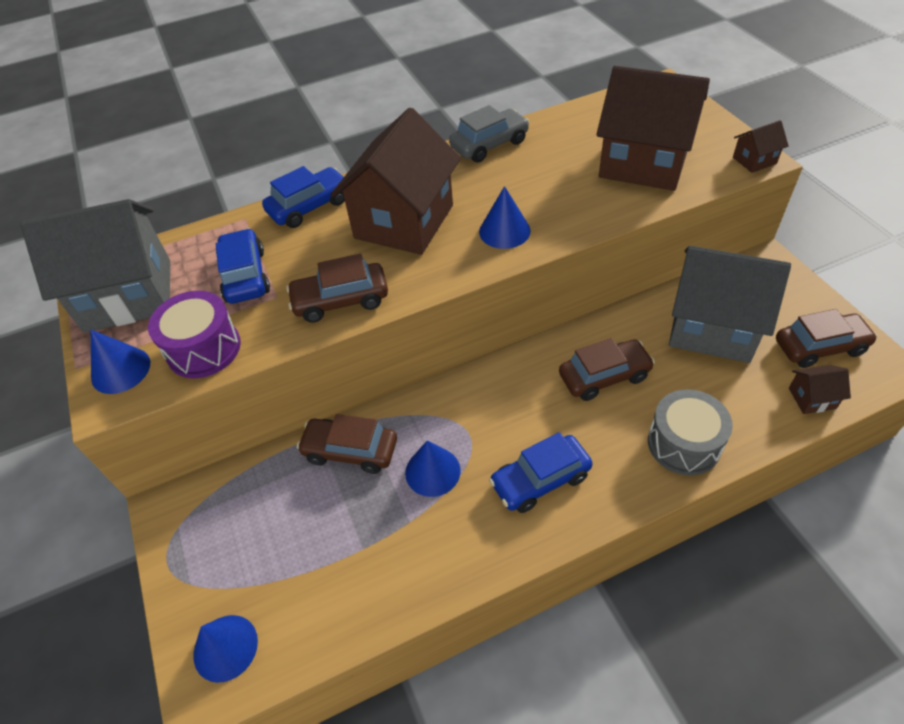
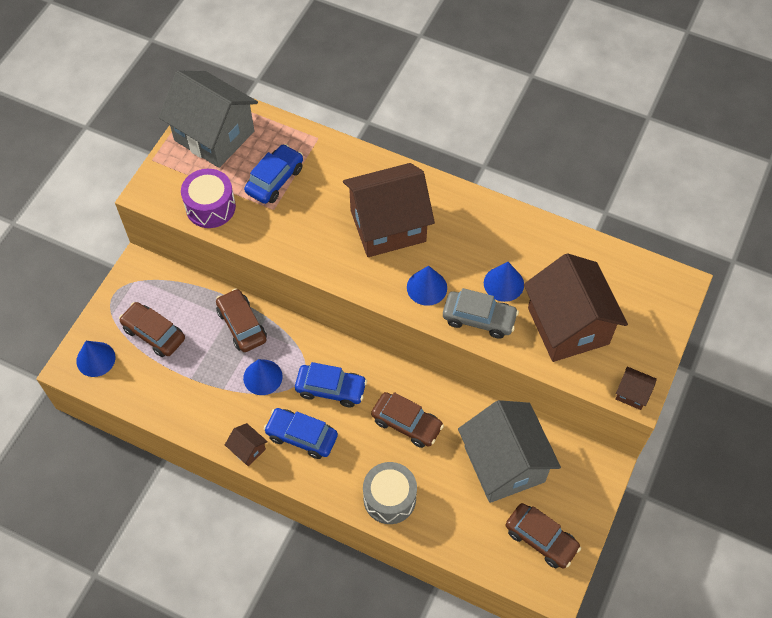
camera: 45 degrees right, 10 degrees up
(121, 370) = (167, 181): blue cone -> blue cone (503, 283)
(309, 206) = (357, 163): blue car -> blue car (331, 389)
(341, 300) = (297, 244): brown car -> brown car (154, 334)
(489, 145) = (506, 219): grey car -> grey car (479, 318)
(812, 398) = (488, 554): brown house -> brown house (248, 449)

